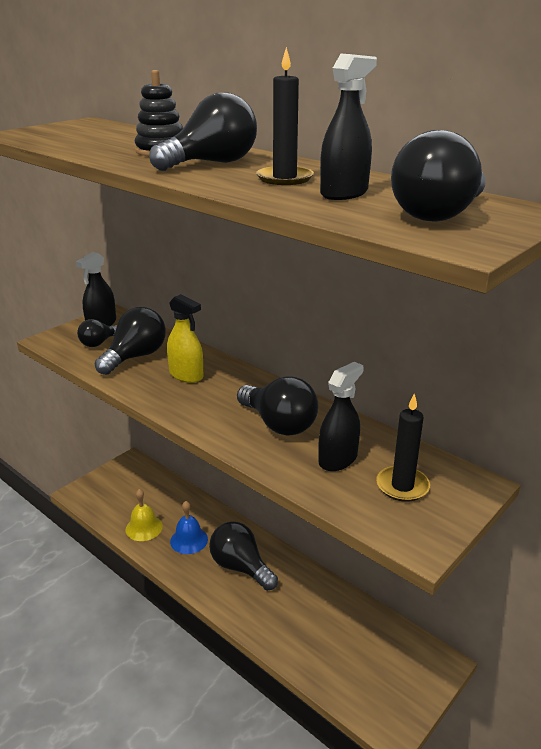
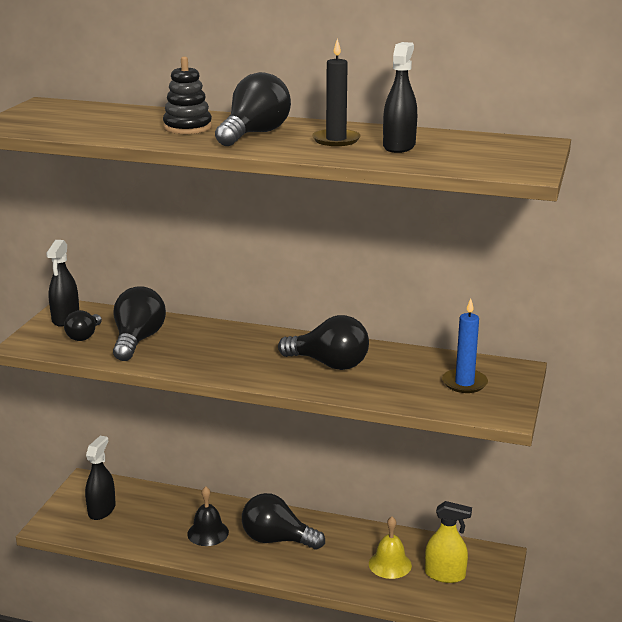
camera: 25 degrees left, 5 degrees down
(144, 528) = (151, 536): yellow bell -> yellow bell (390, 564)
(186, 375) = (206, 345): yellow spray bottle -> yellow spray bottle (445, 575)
(189, 540) = (208, 533): blue bell -> black bell
(338, 459) = (400, 377): black spray bottle -> black spray bottle (101, 510)
(402, 486) = (464, 383): black candle -> blue candle
(438, 214) = (484, 154): black light bulb -> none

